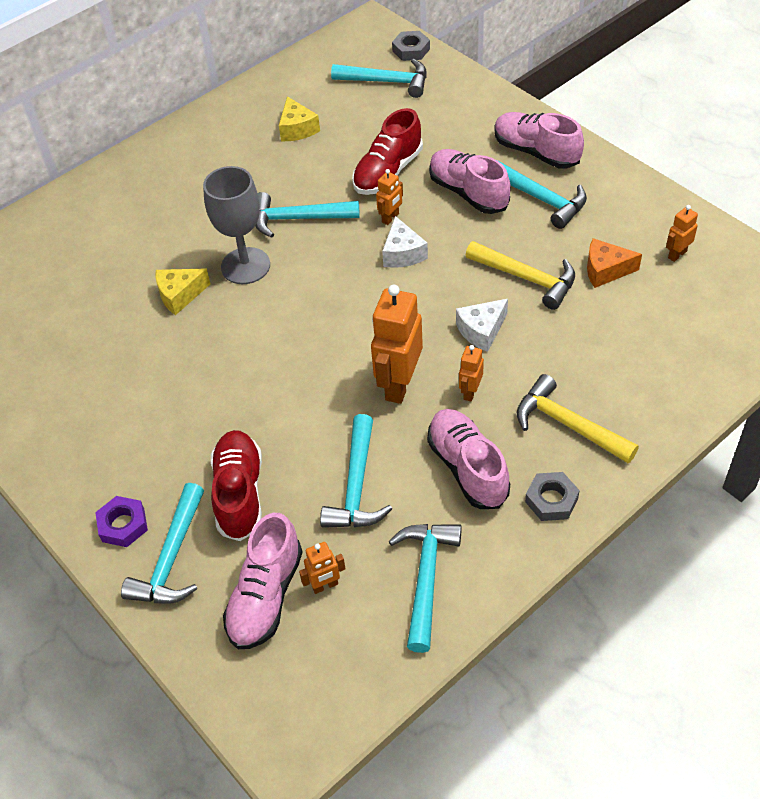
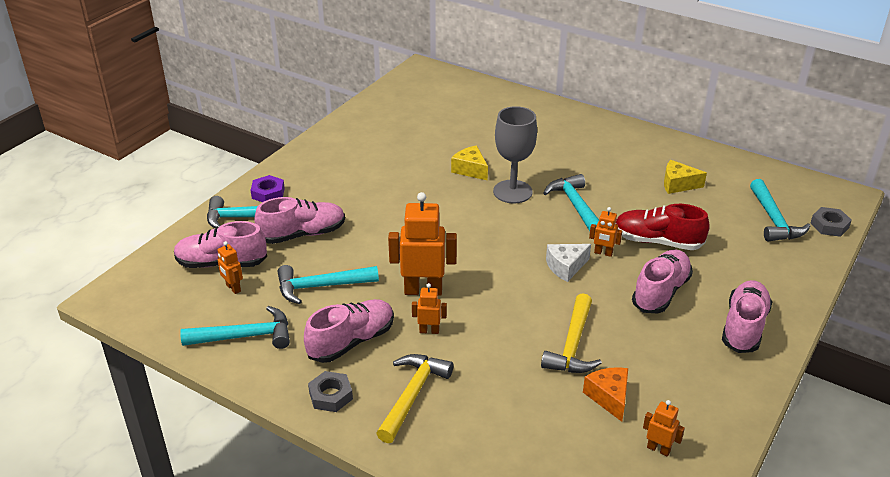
camera: 70 degrees right, 15 degrees down
(239, 493) = (302, 234): red shoe -> pink shoe
(297, 129) = (678, 184): yellow cheese -> yellow cheese turned 45 degrees clockwise
(481, 331) = (498, 327): white cheese -> none
(541, 199) = (681, 340): turquoise hammer -> none

